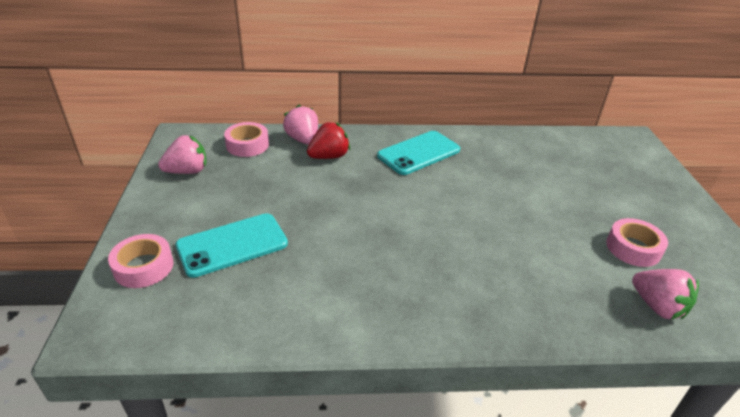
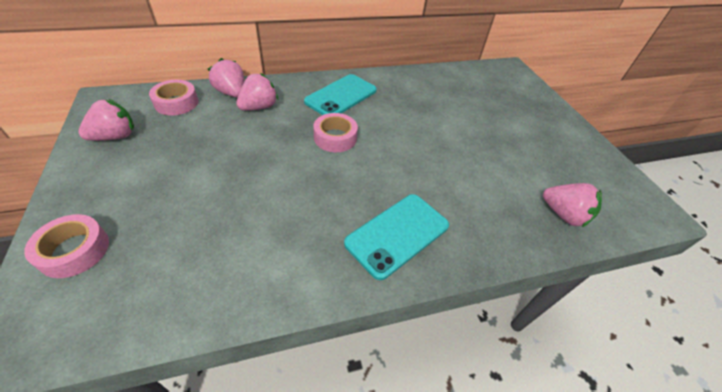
camera: 15 degrees left, 10 degrees up
(232, 245) = (173, 211): turquoise phone -> turquoise phone (397, 234)
(329, 156) = (259, 107): red strawberry -> pink strawberry
(633, 248) = (533, 164): pink tape -> pink tape (335, 138)

